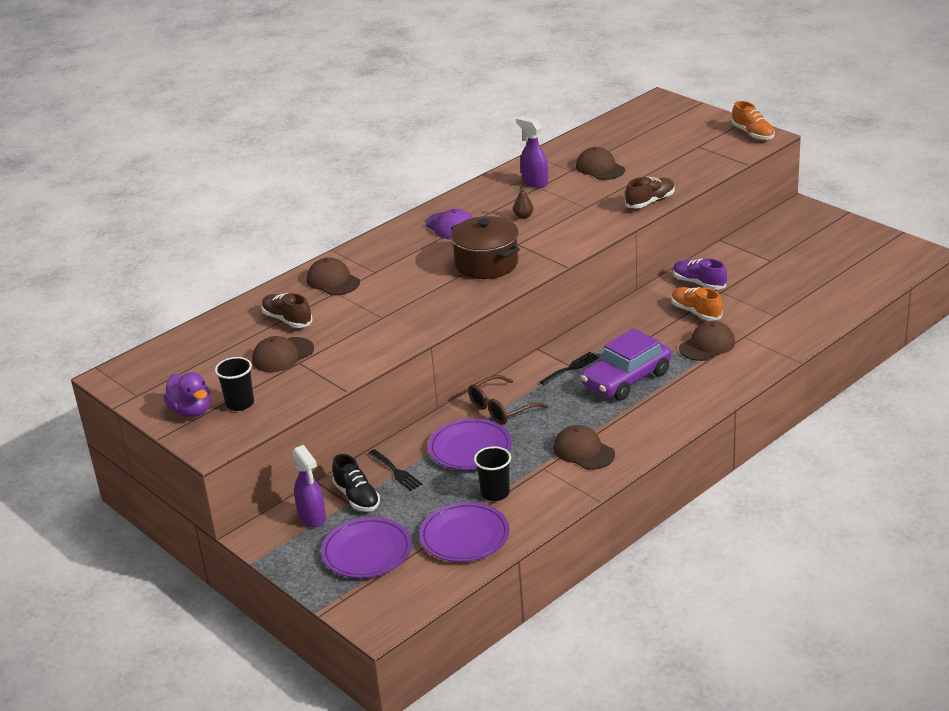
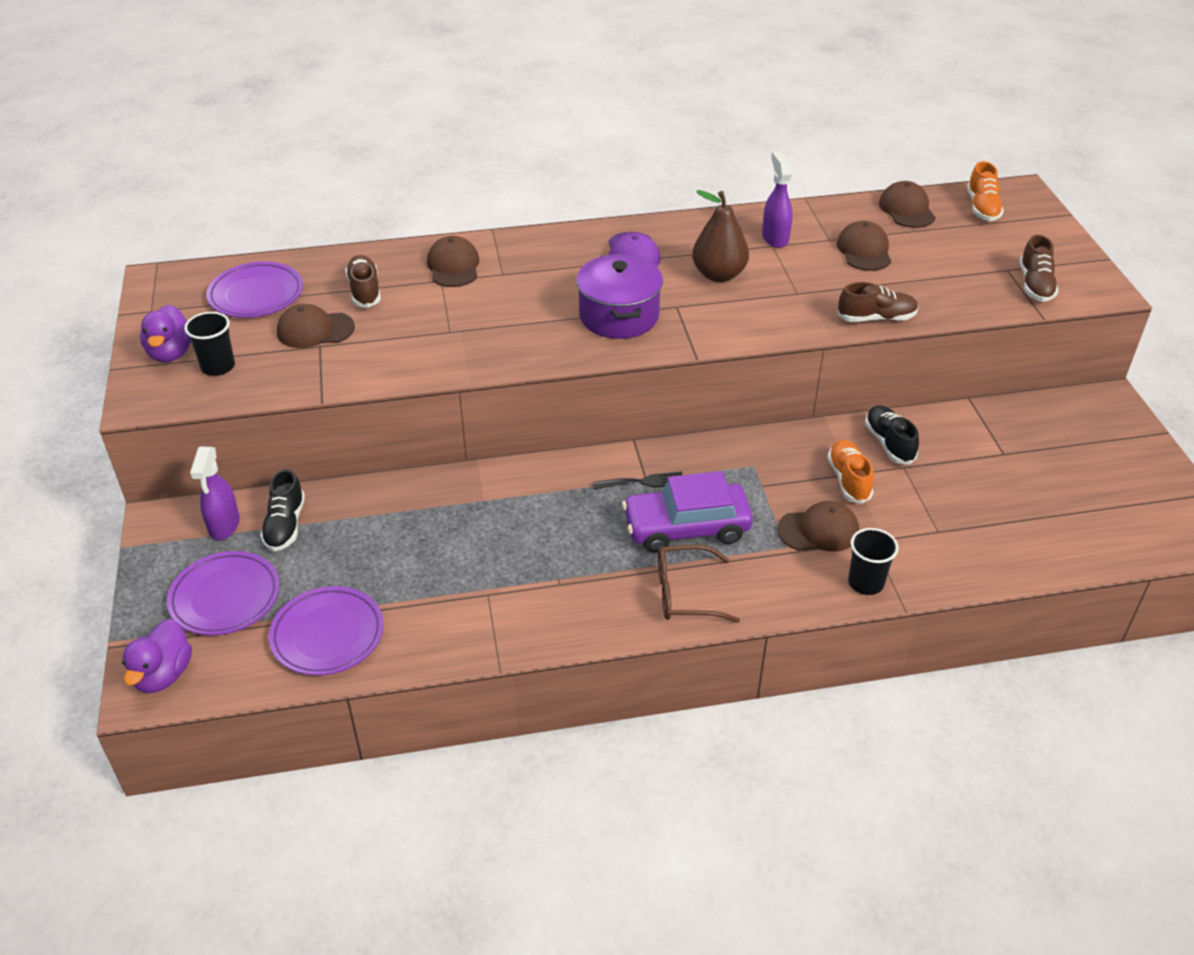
camera: 30 degrees right, 10 degrees up
(379, 609) = (163, 674): none -> purple duck
(396, 472) = (350, 515): black fork -> none
(470, 449) = (444, 528): purple plate -> purple plate (256, 295)
(486, 264) = (619, 316): brown pot -> purple pot
(495, 493) = (410, 598): black cup -> black cup (865, 583)
(501, 408) = (523, 495): brown glasses -> brown glasses (685, 593)
(523, 216) = (718, 275): brown pear -> brown pear, size x2.16
(583, 451) = (549, 596): brown cap -> brown cap (906, 209)
(699, 283) = (889, 443): purple shoe -> black shoe
(723, 148) = (1035, 285): none -> brown shoe
(753, 134) = (1091, 281): orange shoe -> orange shoe (982, 208)

